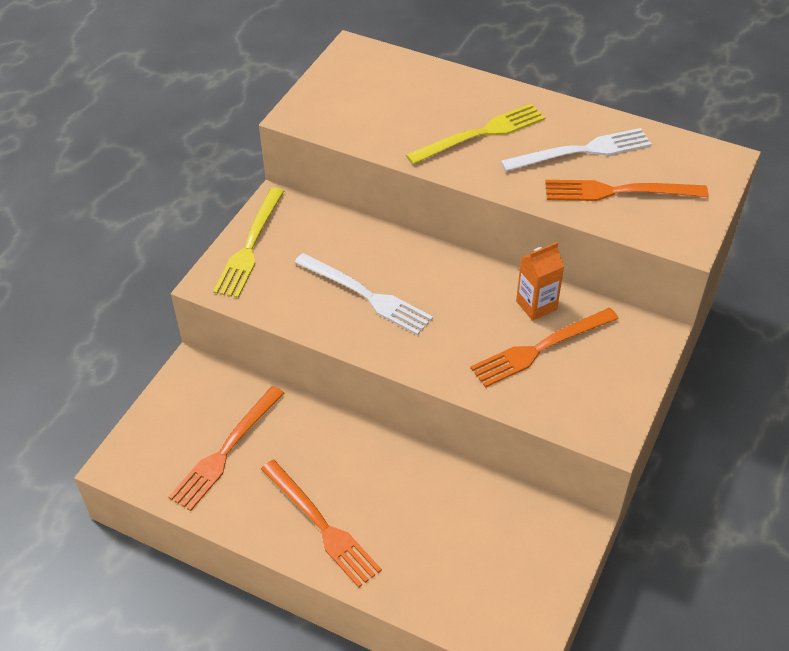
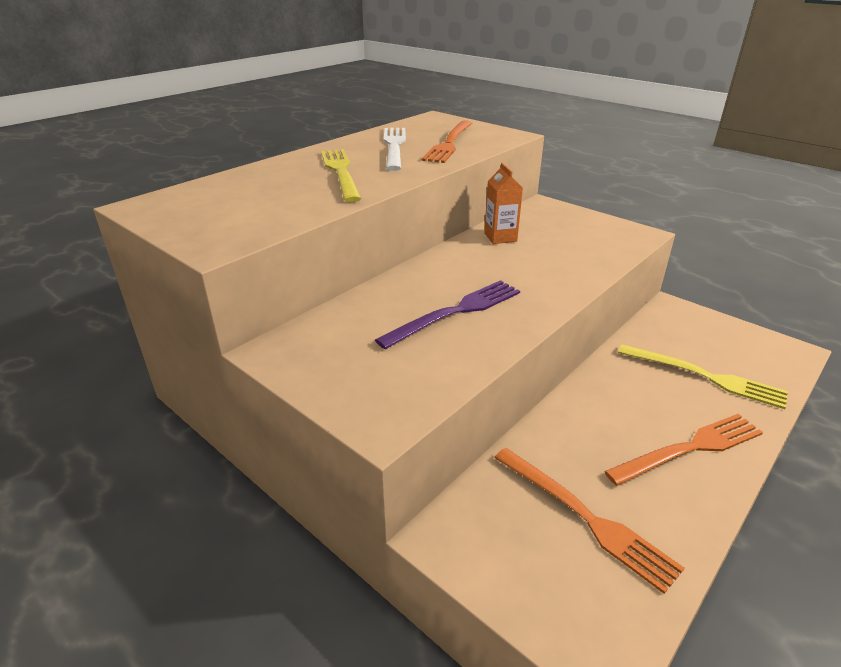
camera: 75 degrees left, 15 degrees down
(250, 245) = (333, 381): yellow fork -> yellow fork (704, 376)
(365, 295) = (455, 312): white fork -> purple fork
(541, 348) = (548, 243): orange fork -> none

